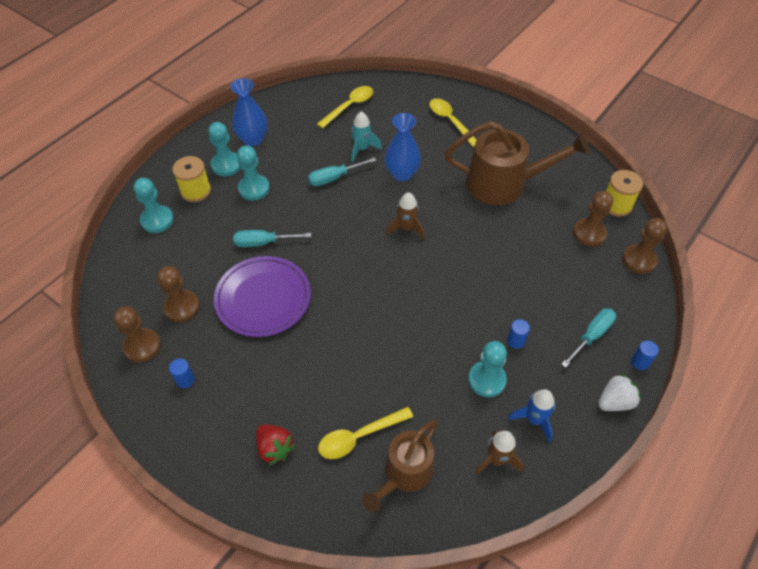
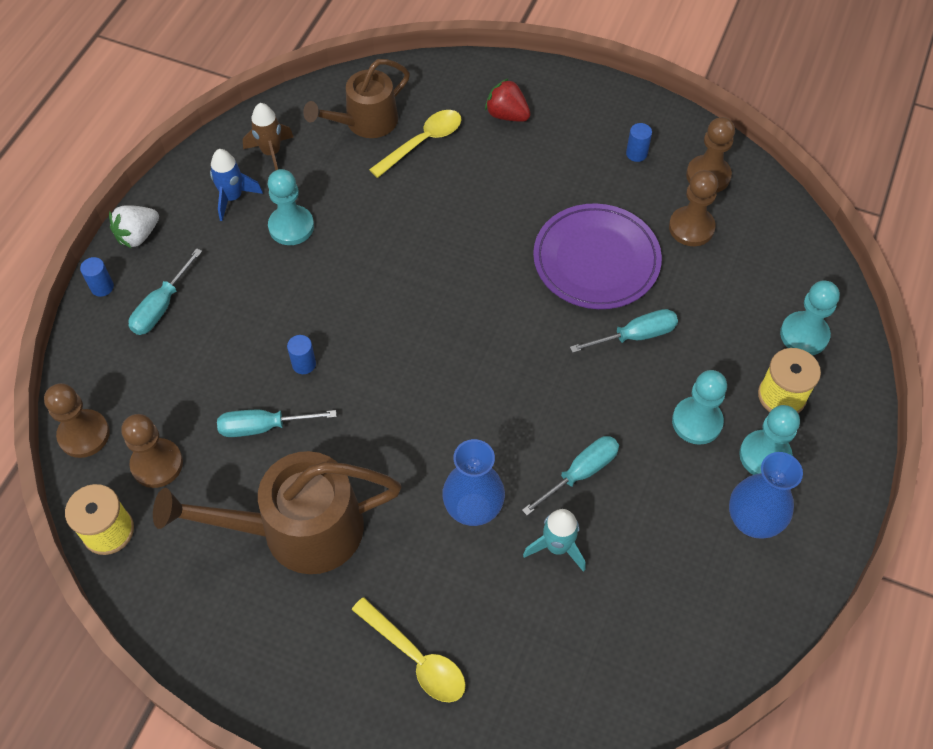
camera: 165 degrees right, 5 degrees up
(349, 106) = (618, 648): yellow spoon -> none
(405, 473) = (365, 122): brown watering can -> brown watering can turned 150 degrees counterclockwise
(406, 228) = (438, 407): brown rocket -> none
(516, 341) = (260, 278): blue cylinder -> blue cylinder (304, 364)
(521, 240) = (262, 427): none -> turquoise screwdriver

